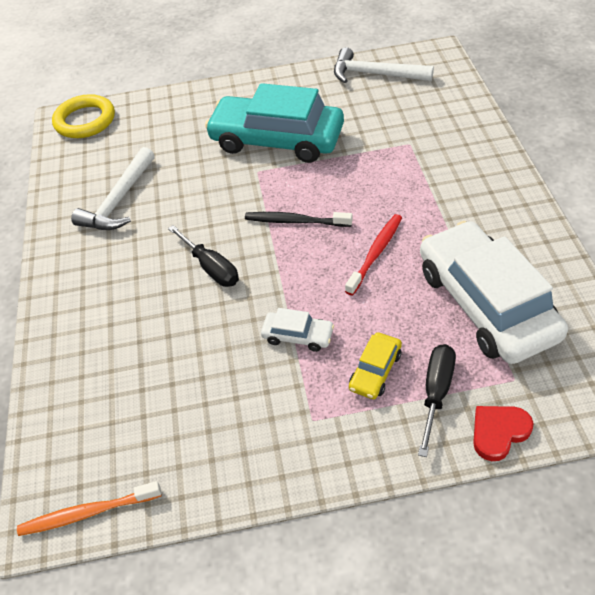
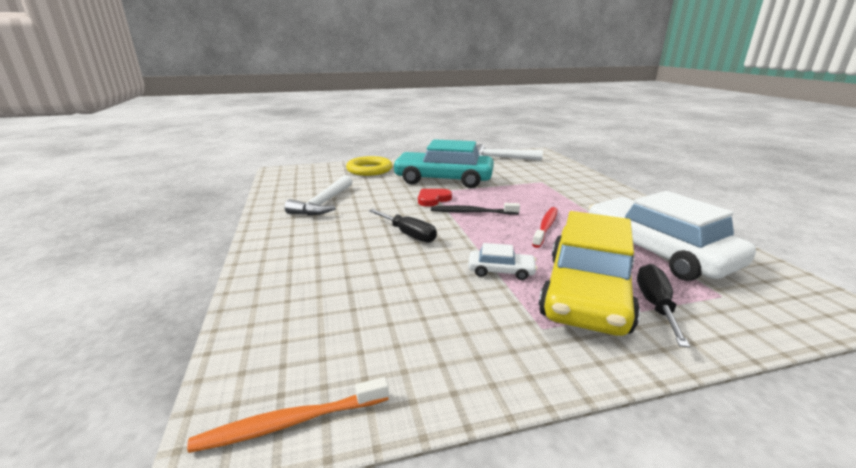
camera: 10 degrees left, 25 degrees down
(85, 121) = (296, 172): yellow ring -> yellow ring (369, 170)
(375, 371) = (586, 292): yellow car -> yellow car, size x2.38
(498, 432) = (741, 333): red heart -> red heart (433, 199)

